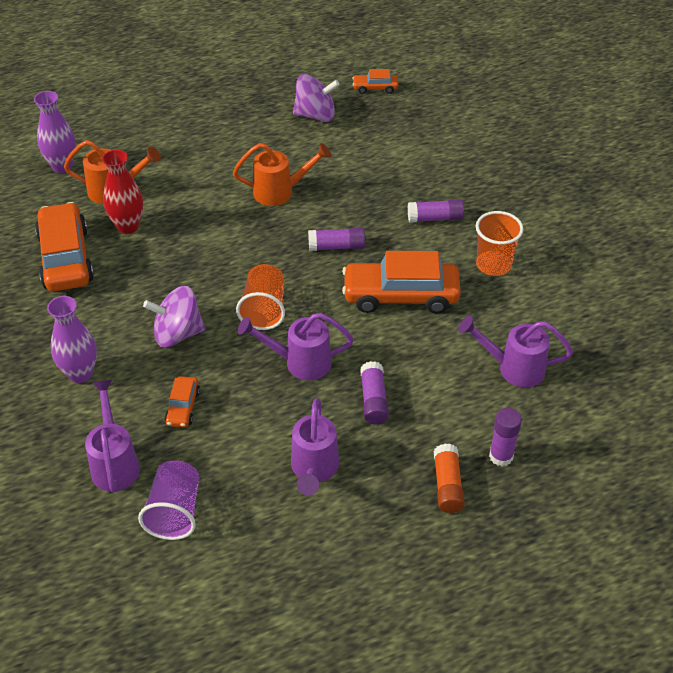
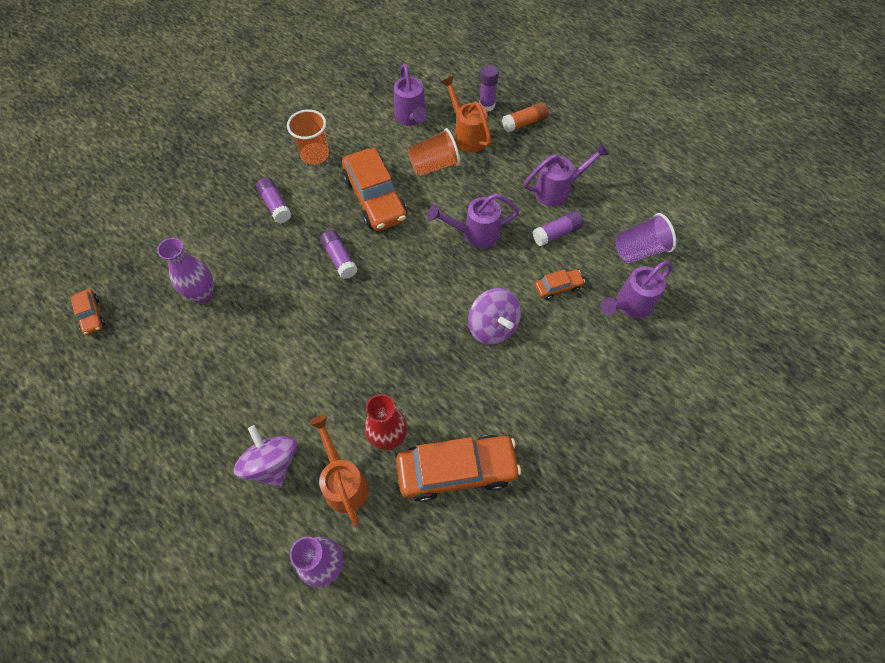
camera: 115 degrees left, 15 degrees up
(66, 258) = (457, 470): orange car -> orange car turned 150 degrees counterclockwise
(80, 373) = (572, 375): purple vase -> purple vase (203, 295)
(264, 309) = (435, 279): orange cup -> orange cup (434, 165)
(281, 192) = (286, 329): orange watering can -> orange watering can (467, 135)
(299, 362) = (474, 234): purple watering can -> purple watering can turned 105 degrees clockwise
(315, 115) = (154, 350): purple spinning top -> purple spinning top (272, 463)
(373, 400) = (482, 180): purple glue stick -> purple glue stick (556, 233)

